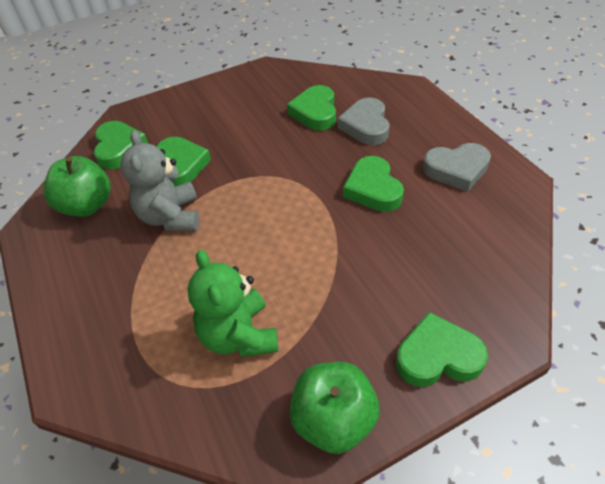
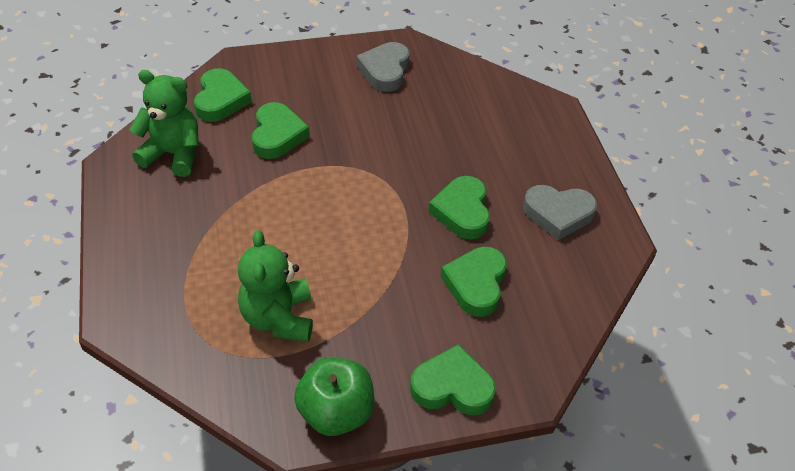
camera: 10 degrees right, 0 degrees up
(87, 205) = (173, 154): green apple -> green teddy bear
(170, 216) = (251, 187): grey teddy bear -> none
(315, 112) = (437, 110): green heart -> green heart (476, 284)
(366, 126) = (485, 140): grey heart -> grey heart (385, 70)

